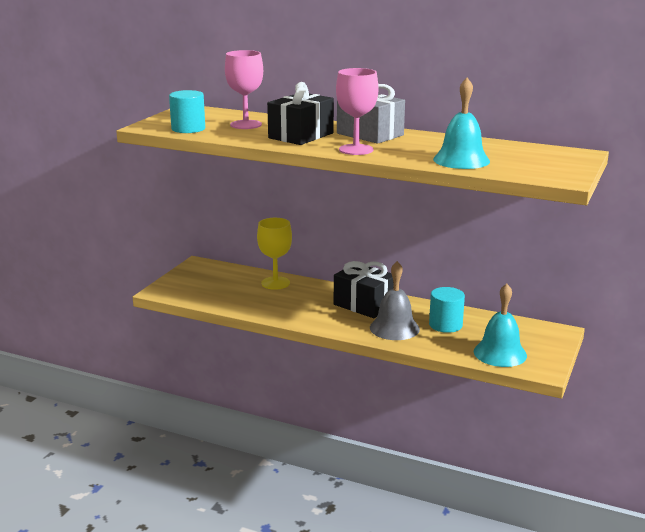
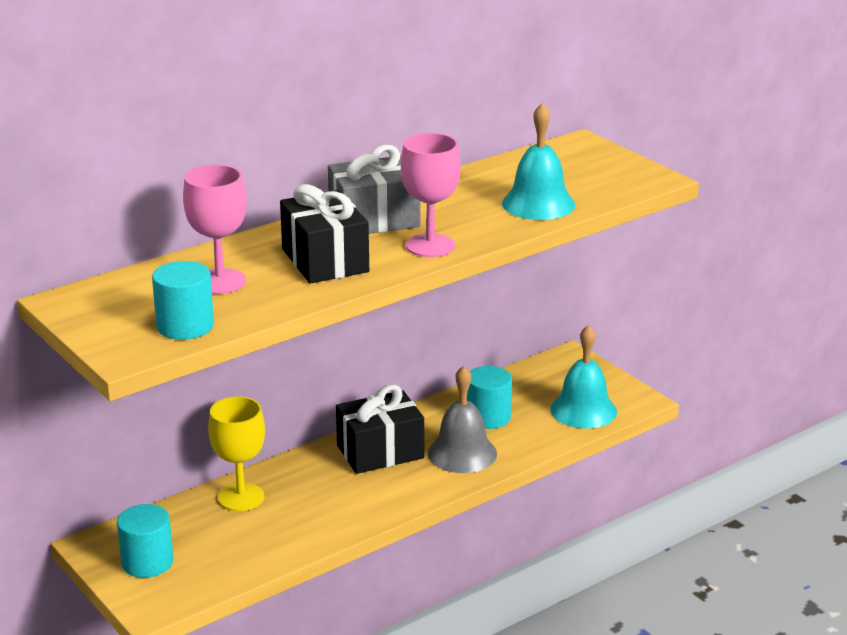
camera: 60 degrees left, 5 degrees up
(195, 279) = (147, 562): none -> turquoise cylinder

